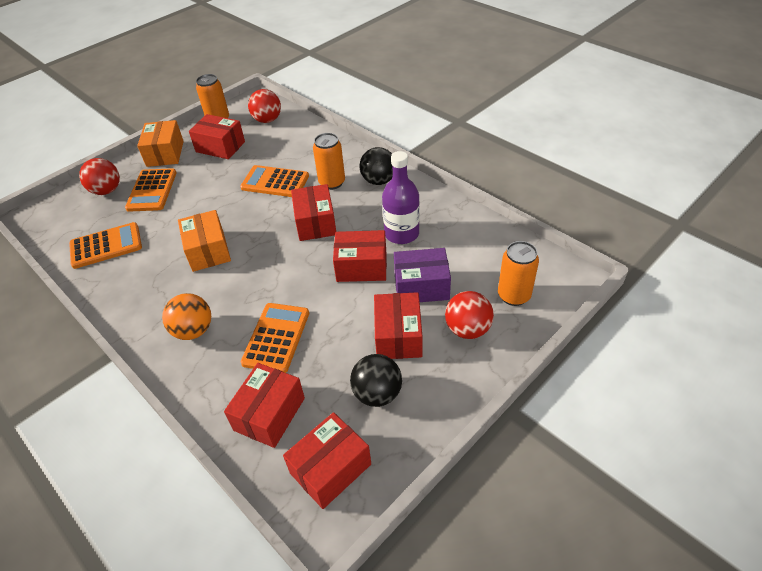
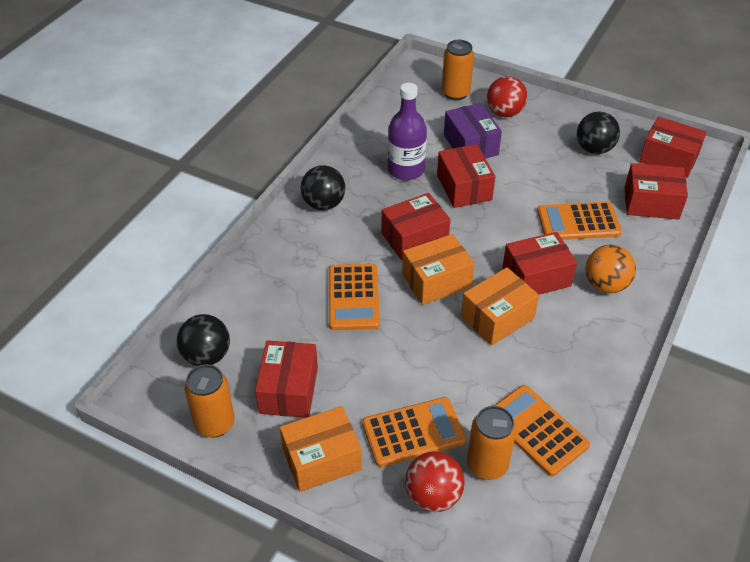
camera: 110 degrees left, 0 degrees up
(264, 226) = (436, 281): none -> orange box
(267, 120) = (207, 356): red ball -> black ball
(332, 183) = (339, 243): orange can -> orange can (487, 465)
(398, 336) = (533, 148): red box -> red box (536, 277)

